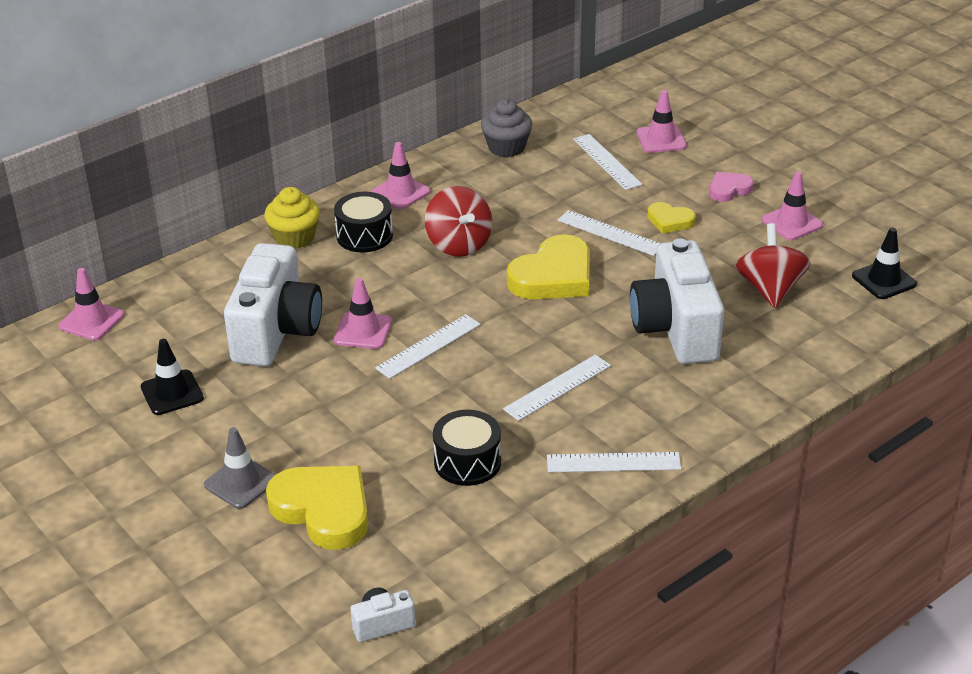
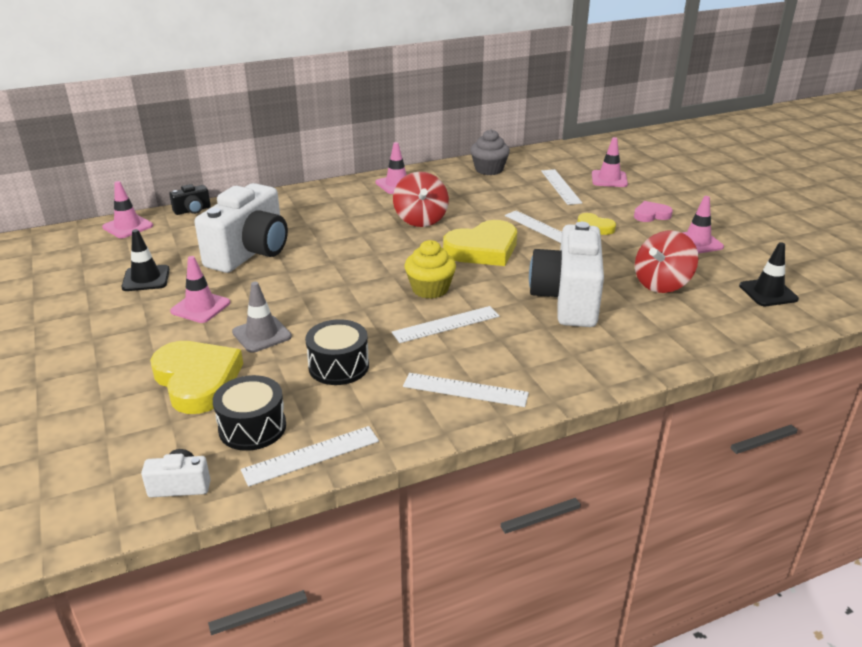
camera: 15 degrees right, 5 degrees down
(159, 280) = (192, 210): none -> black camera
(241, 483) = (148, 348): grey traffic cone -> grey traffic cone (262, 334)
(294, 237) = (304, 199): yellow cupcake -> yellow cupcake (430, 289)
(363, 331) = (314, 262): pink traffic cone -> pink traffic cone (200, 307)
(364, 235) = (354, 205): black drum -> black drum (252, 427)
(428, 346) = (358, 279): white ruler -> white ruler (311, 455)
(770, 289) = (662, 284): red spinning top -> red spinning top turned 150 degrees counterclockwise

